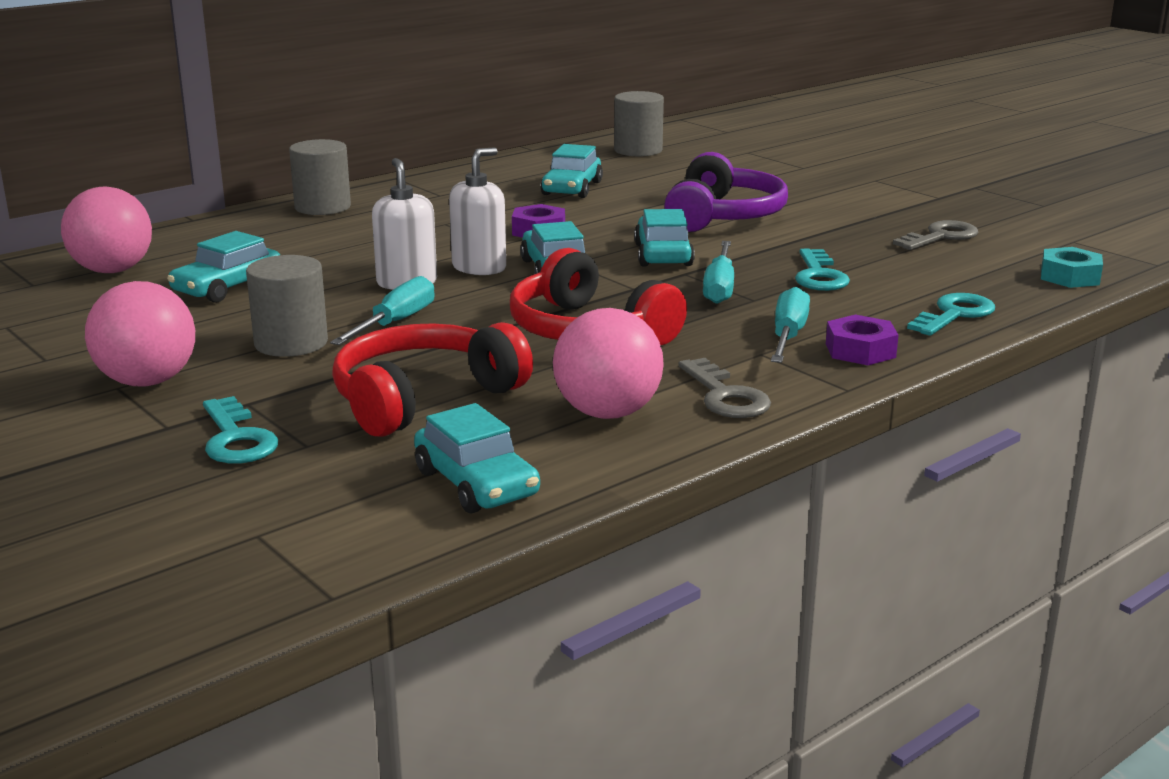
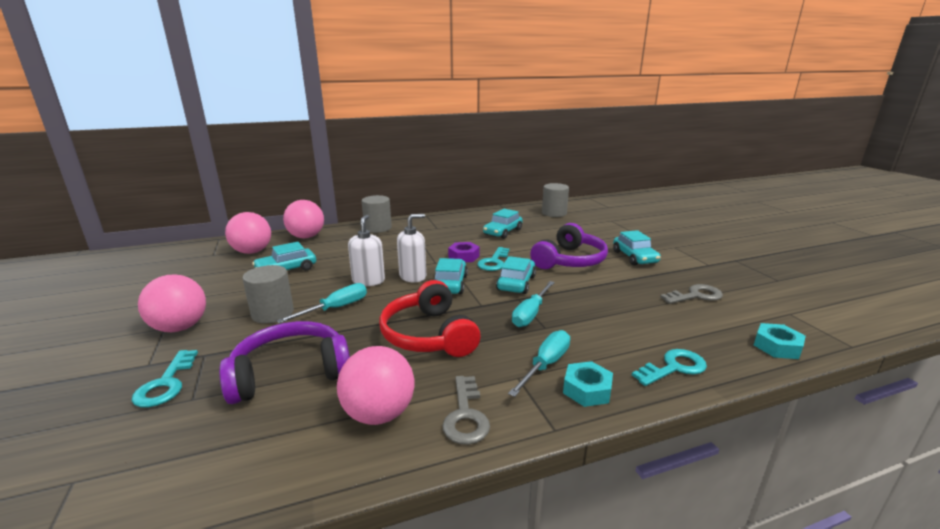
camera: 20 degrees right, 0 degrees up
(192, 236) = (306, 237): none -> pink ball
(424, 398) = (290, 373): red headphones -> purple headphones
(476, 483) = (239, 467): turquoise car -> turquoise car (634, 257)
(819, 276) = (598, 315): turquoise key -> turquoise key (494, 262)
(860, 350) = (587, 390): purple nut -> turquoise nut

